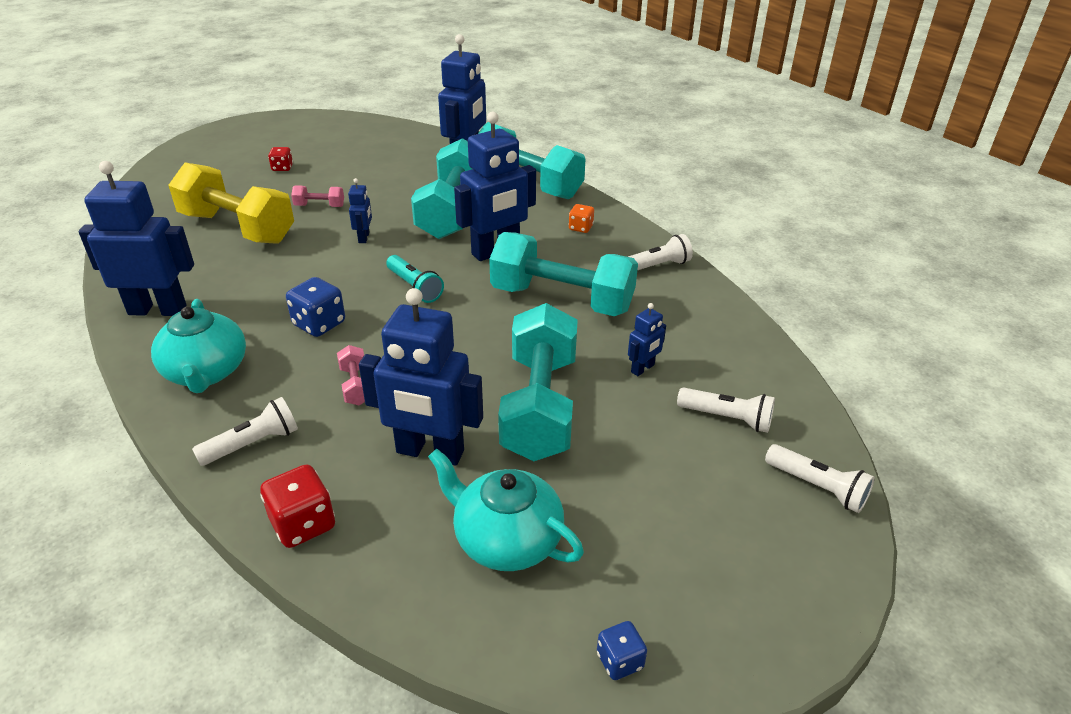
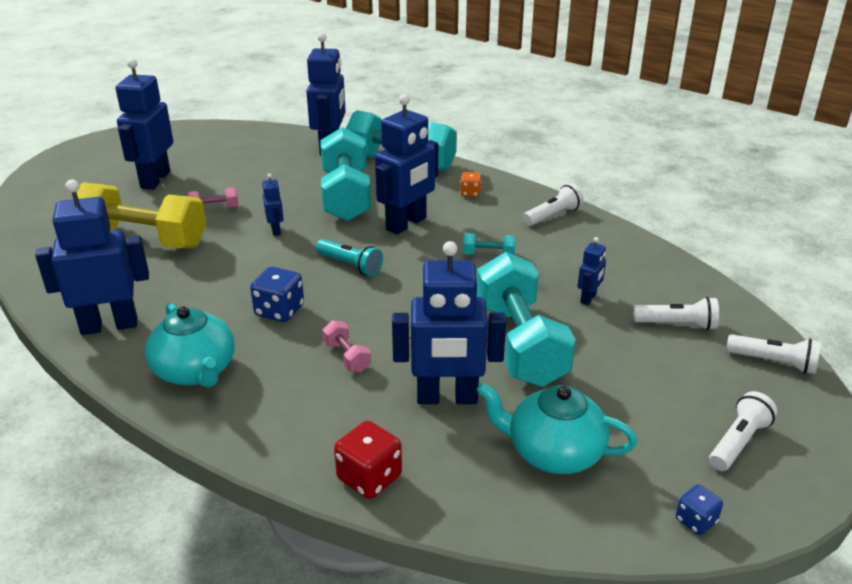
camera: 15 degrees left, 5 degrees down
(253, 444) = (280, 423): white flashlight -> white flashlight (738, 442)
(282, 168) = (155, 180): red dice -> blue robot
(562, 299) = (488, 255): turquoise dumbbell -> turquoise dumbbell, size x0.41

